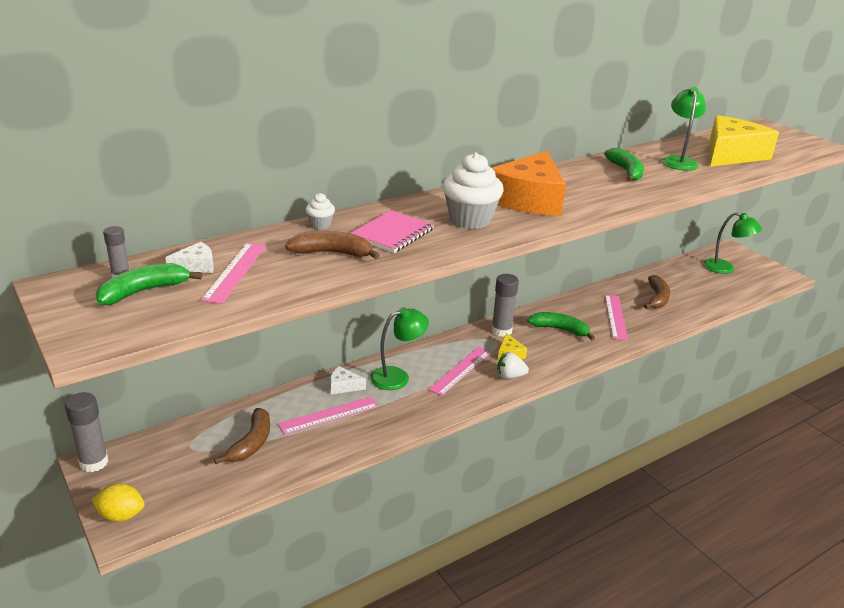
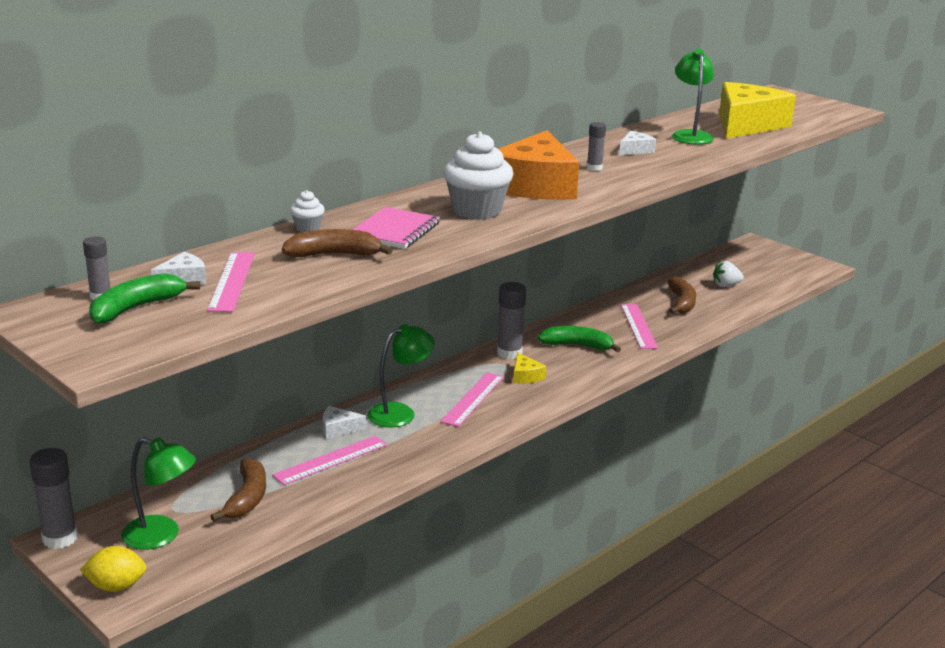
camera: 10 degrees left, 5 degrees down
(510, 376) = (532, 399): white strawberry -> white strawberry (726, 285)
(585, 186) = (594, 168): none -> grey glue stick
(626, 171) = (635, 150): green banana -> white cheese
(725, 268) = (753, 264): green lamp -> green lamp (161, 536)

